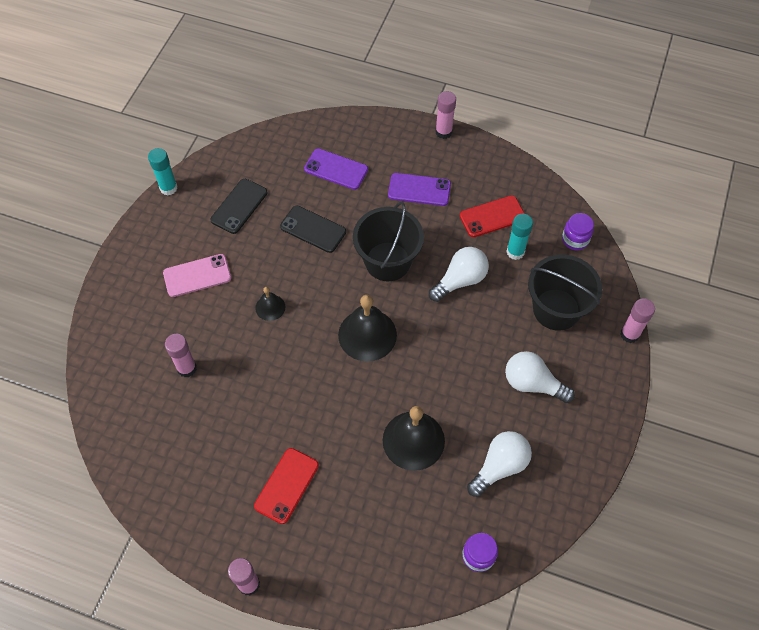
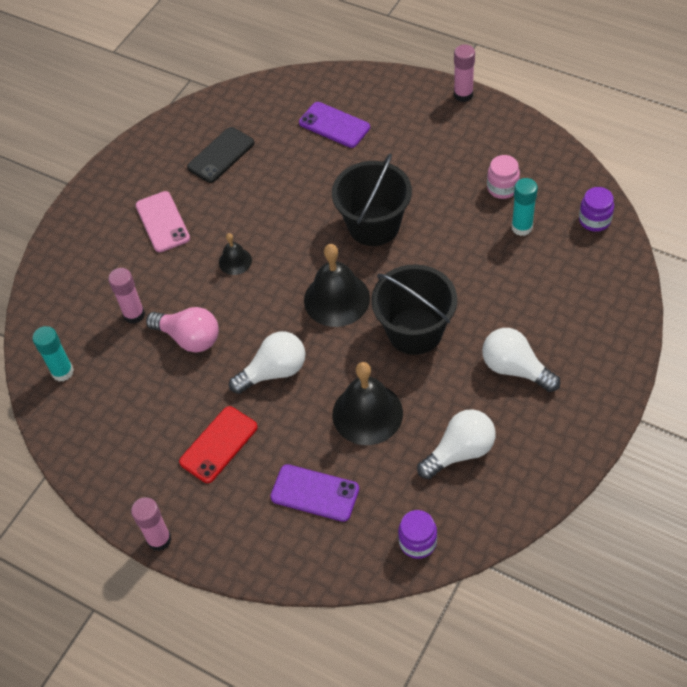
camera: 15 degrees right, 5 degrees down
(168, 188) = (149, 131): turquoise glue stick -> turquoise glue stick (62, 372)
(197, 275) = (162, 222): pink phone -> pink phone turned 75 degrees clockwise
(241, 386) = (189, 338): none -> pink light bulb
(313, 229) = (297, 185): black phone -> none
(419, 190) = (424, 153): purple phone -> purple phone (315, 493)
(460, 280) = (452, 252): white light bulb -> white light bulb (274, 372)
(492, 217) = (502, 188): red phone -> pink jar
(556, 309) = (558, 292): black bucket -> black bucket (415, 331)
(629, 334) = (640, 327): pink glue stick -> none

